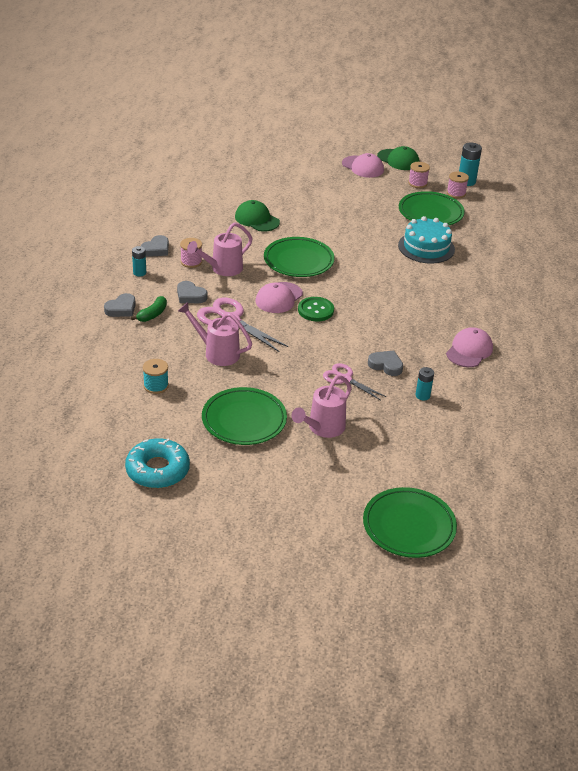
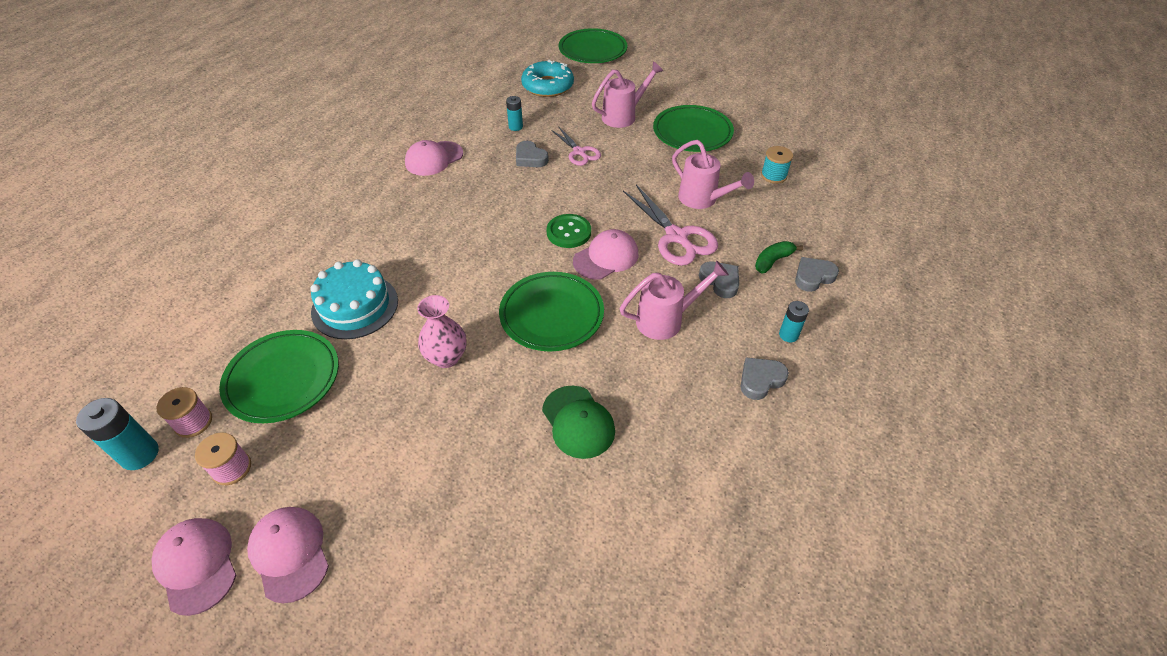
camera: 160 degrees left, 10 degrees up
(157, 470) = (776, 108): turquoise donut -> turquoise donut (548, 86)
(191, 262) = (709, 342): pink spool -> none
(348, 233) = (446, 357): none -> pink vase
(398, 160) = (197, 565): green cap -> pink cap

